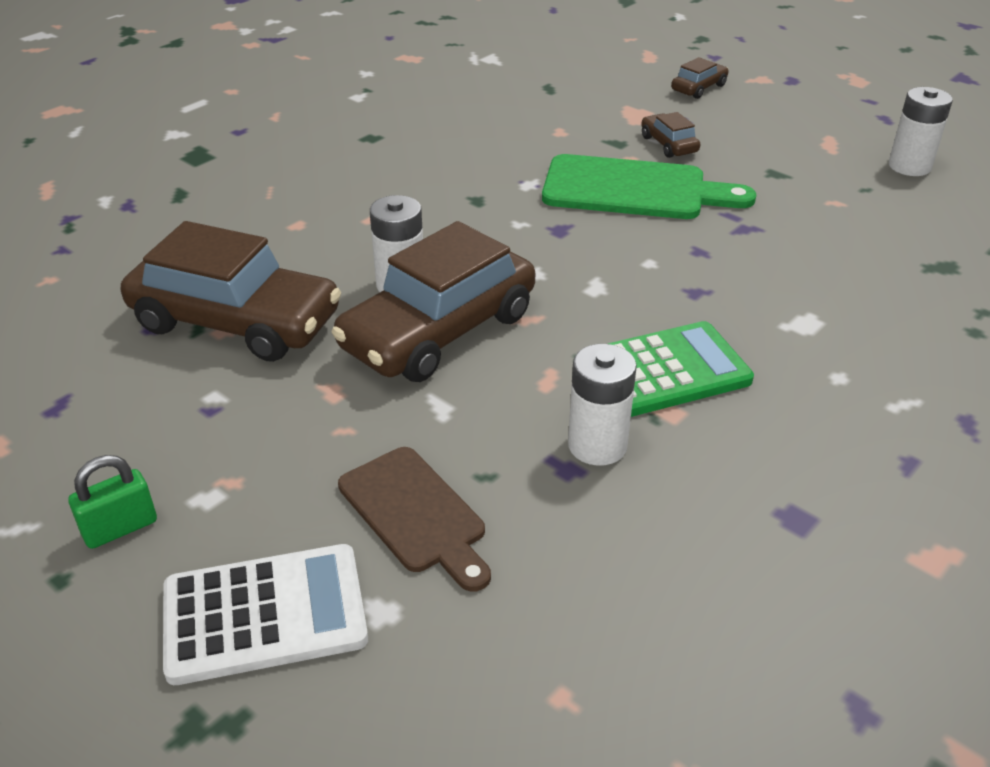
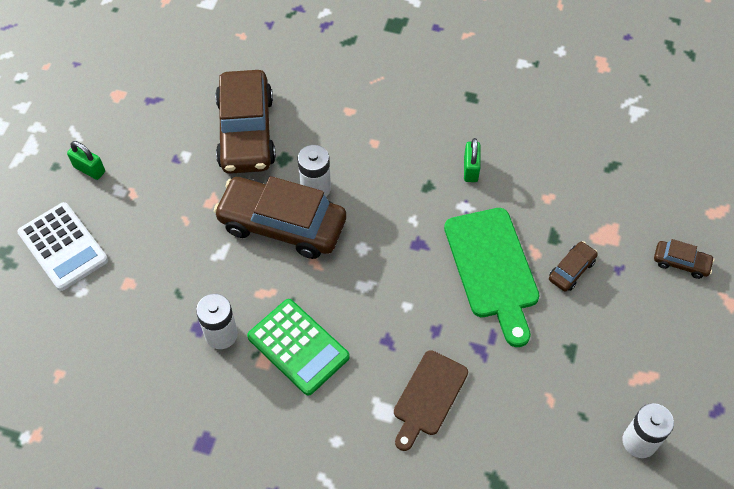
camera: 65 degrees right, 20 degrees up
(416, 514) = (141, 275): brown cutting board -> brown cutting board (428, 397)
(477, 165) = (470, 169): none -> green padlock

